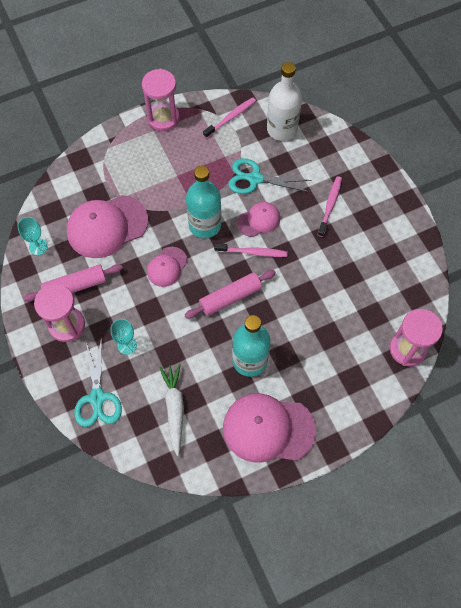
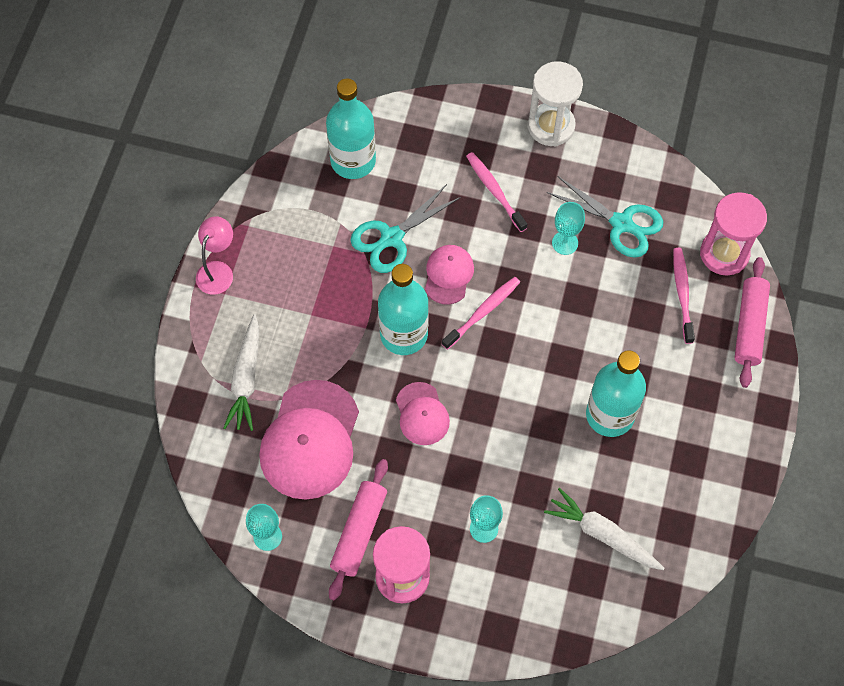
camera: 50 degrees left, 0 degrees up
(97, 397) = (522, 607): turquoise scissors -> turquoise scissors (621, 223)
(116, 174) = (246, 378): none -> white carrot
(163, 118) = (218, 270): pink hourglass -> pink lamp
(230, 297) = (518, 377): pink rolling pin -> pink rolling pin (749, 326)
(231, 117) = (287, 200): pink toothbrush -> pink toothbrush (682, 294)
(268, 429) = (702, 456): pink cap -> none
(282, 129) = (353, 161): white bottle -> turquoise bottle
(332, 262) = (565, 243): none -> turquoise goblet
(397, 203) = (551, 126): none -> white hourglass

